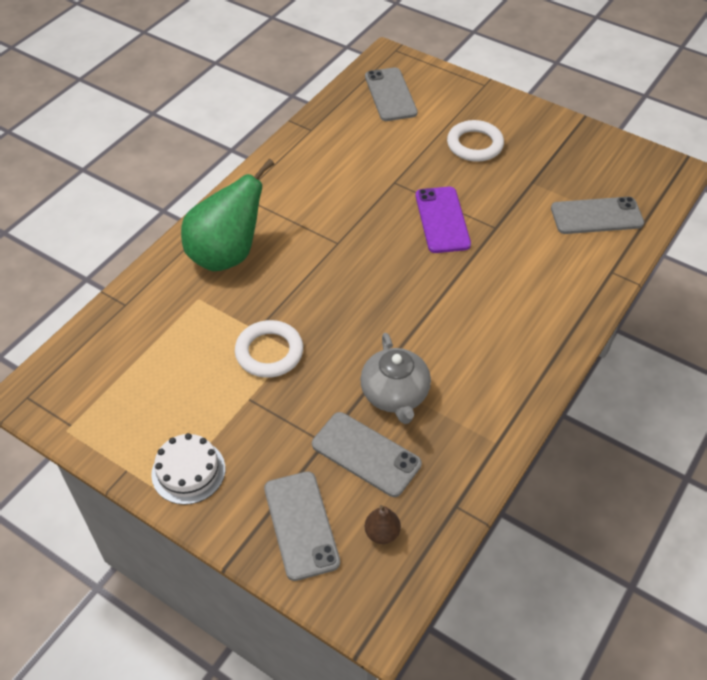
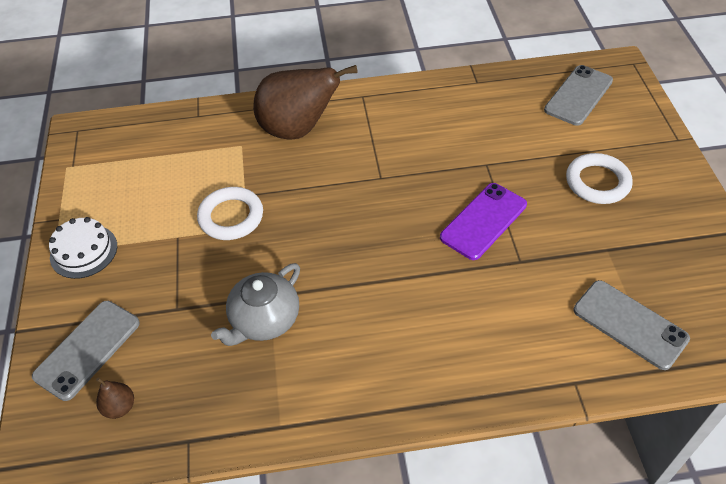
camera: 50 degrees right, 0 degrees up
(227, 255) = (298, 130): green pear -> brown pear
(366, 454) = (187, 343): grey phone -> none

